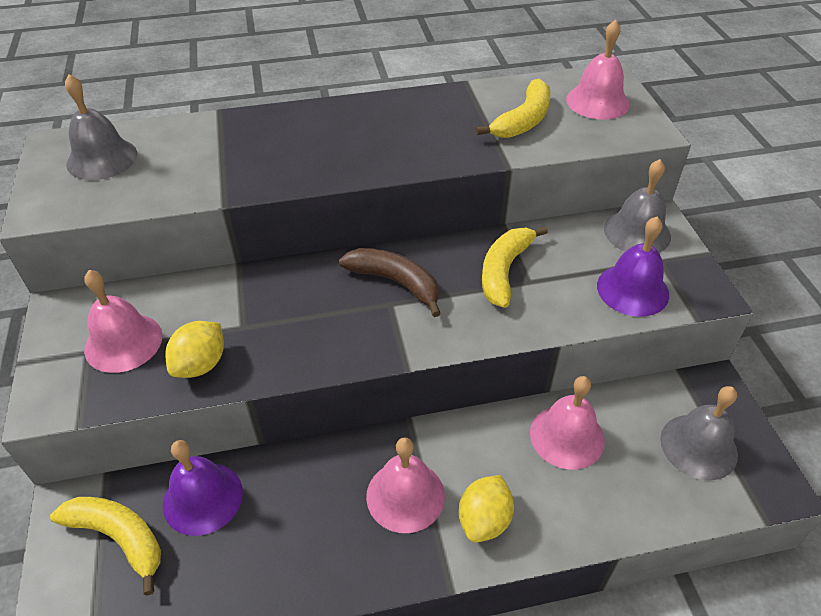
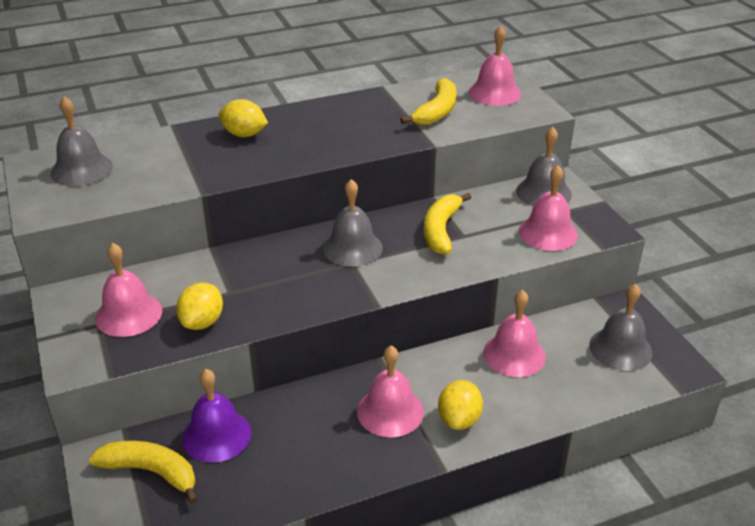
camera: 10 degrees left, 10 degrees down
(293, 130) = (244, 134): none -> yellow lemon
(396, 283) = (352, 248): brown banana -> grey bell
(632, 290) = (548, 233): purple bell -> pink bell

